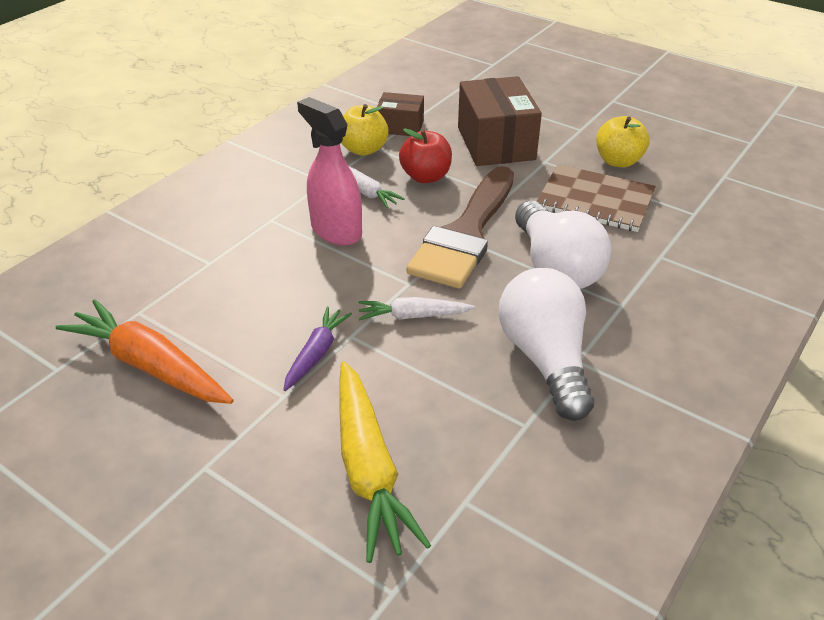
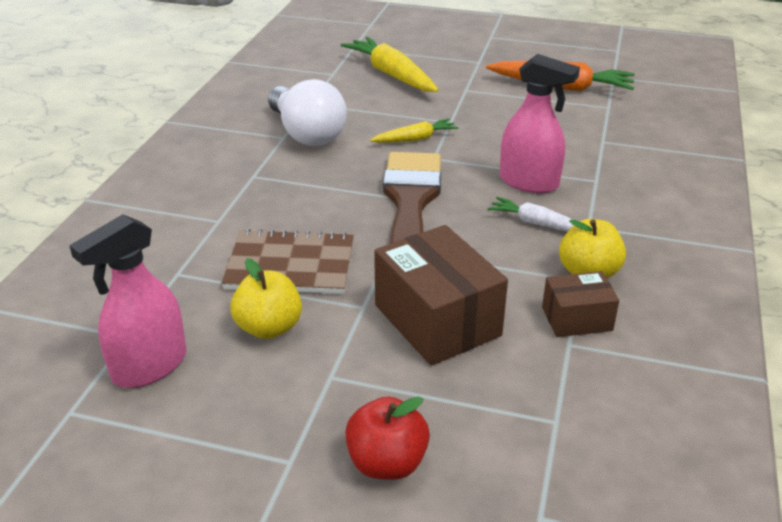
camera: 160 degrees right, 5 degrees down
(316, 354) = (465, 109): purple carrot -> none
(413, 316) = (415, 139): white carrot -> yellow carrot
(425, 177) = (490, 253): red apple -> red apple (387, 463)
(555, 267) = (316, 192): white light bulb -> none
(703, 155) = (149, 367): none -> pink spray bottle

